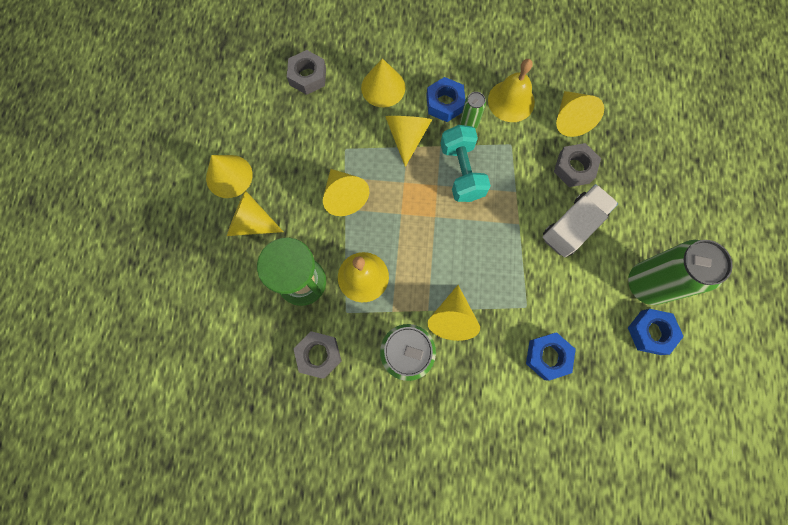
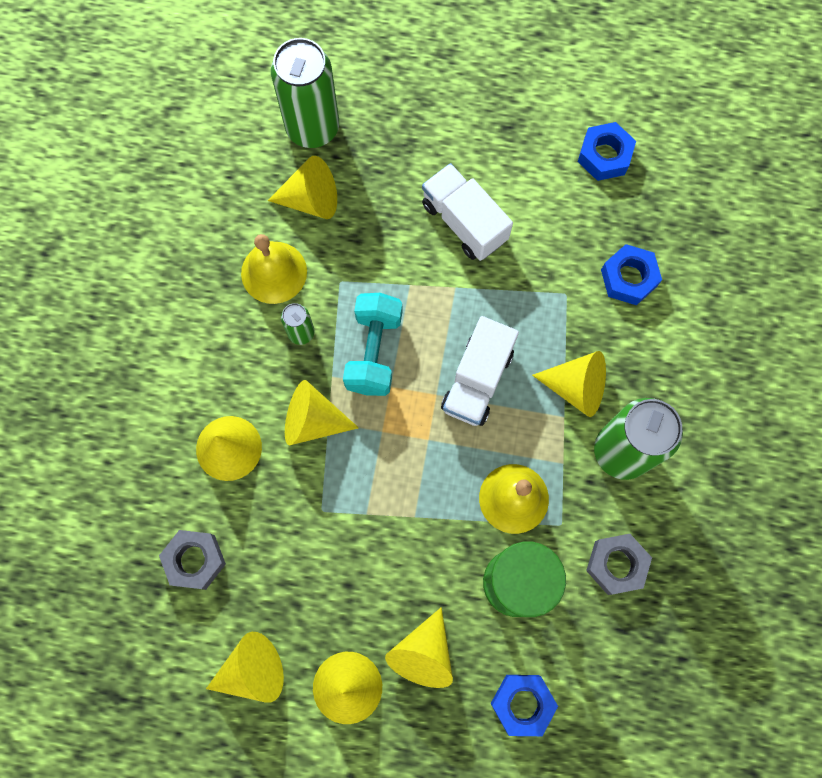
camera: 85 degrees left, 0 degrees up
(344, 196) = (395, 516): yellow cone -> yellow cone (252, 670)
(445, 103) = (266, 362): blue nut -> blue nut (522, 704)
(449, 245) = (477, 380): none -> white truck
(462, 172) = (374, 351): turquoise dumbbell -> turquoise dumbbell turned 75 degrees counterclockwise
(574, 168) = (383, 206): grey nut -> none
(646, 284) = (545, 149): green can -> green can (312, 128)

